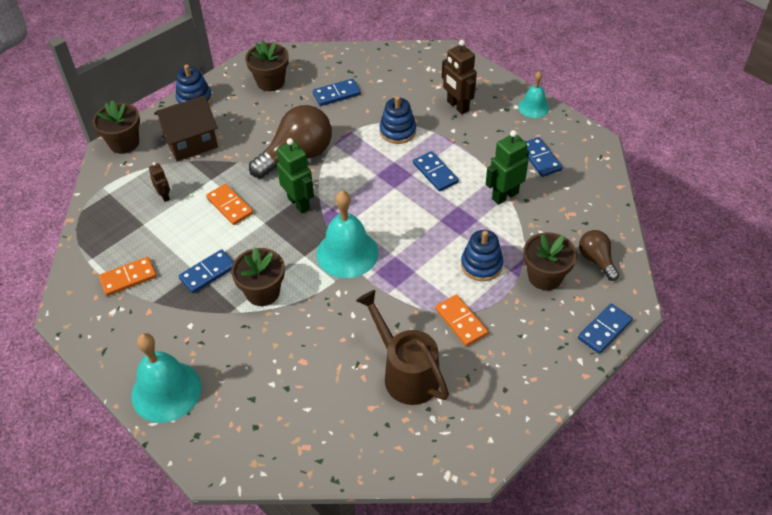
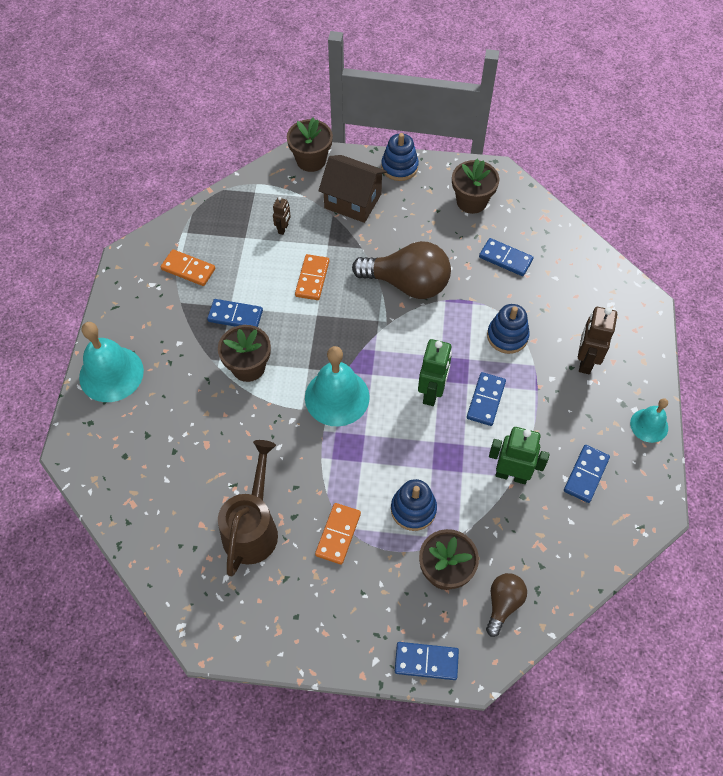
camera: 50 degrees right, 10 degrees up
(299, 203) = (358, 323): green robot -> green robot (432, 393)

